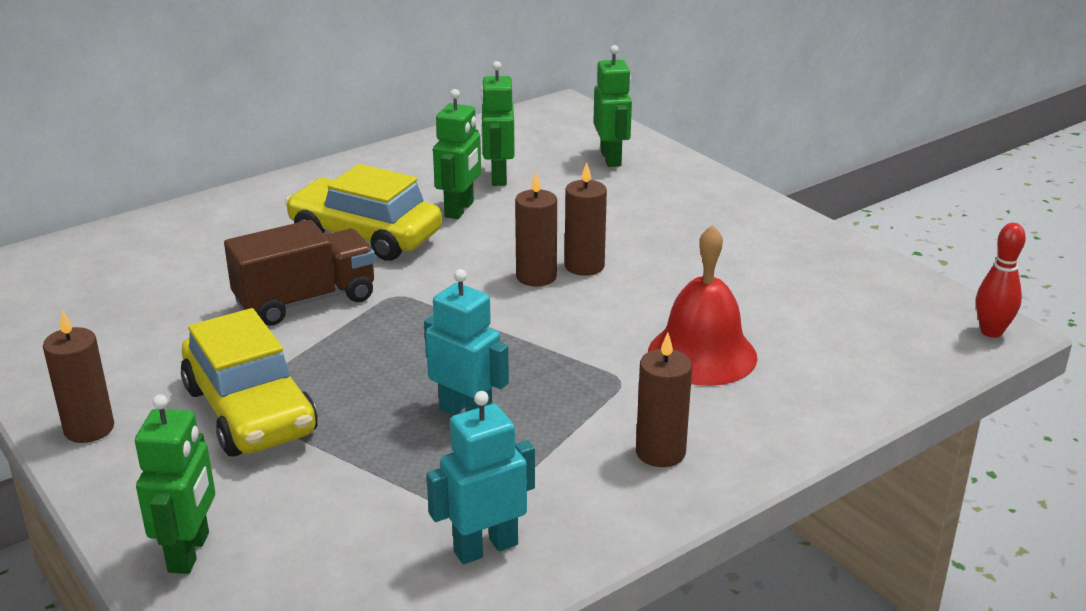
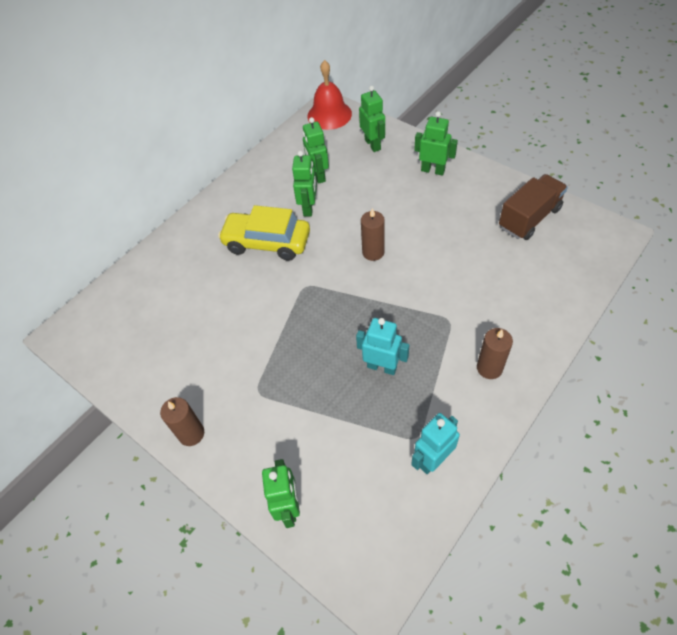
camera: 10 degrees left, 25 degrees up
(250, 411) = (270, 396): yellow car -> none
(306, 301) = (259, 304): brown truck -> brown truck (529, 218)
(584, 266) = (394, 237): brown candle -> none
(697, 202) = (433, 170): none -> green robot
(702, 354) = (481, 290): red bell -> red bell (329, 115)
(991, 332) = (615, 235): red bowling pin -> none

